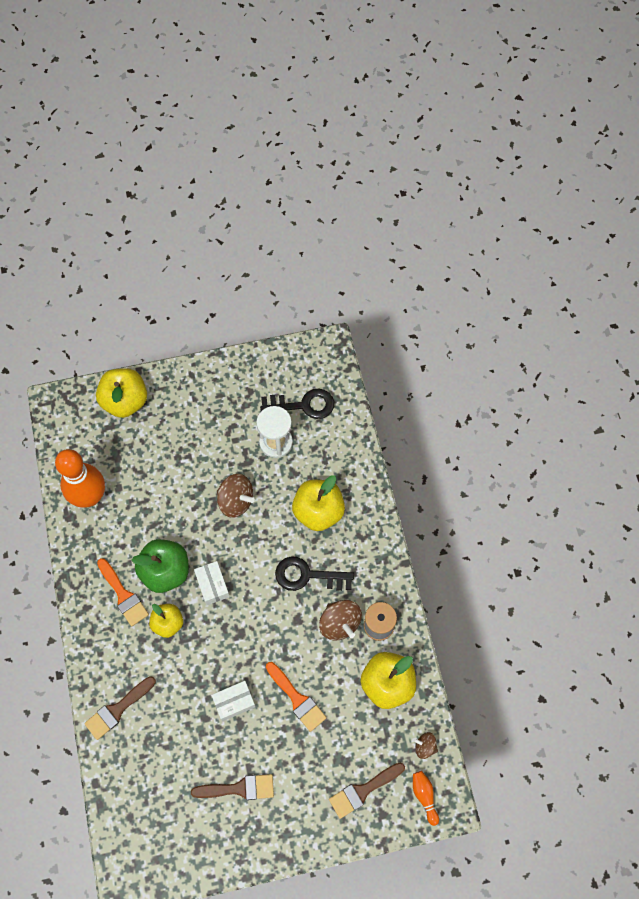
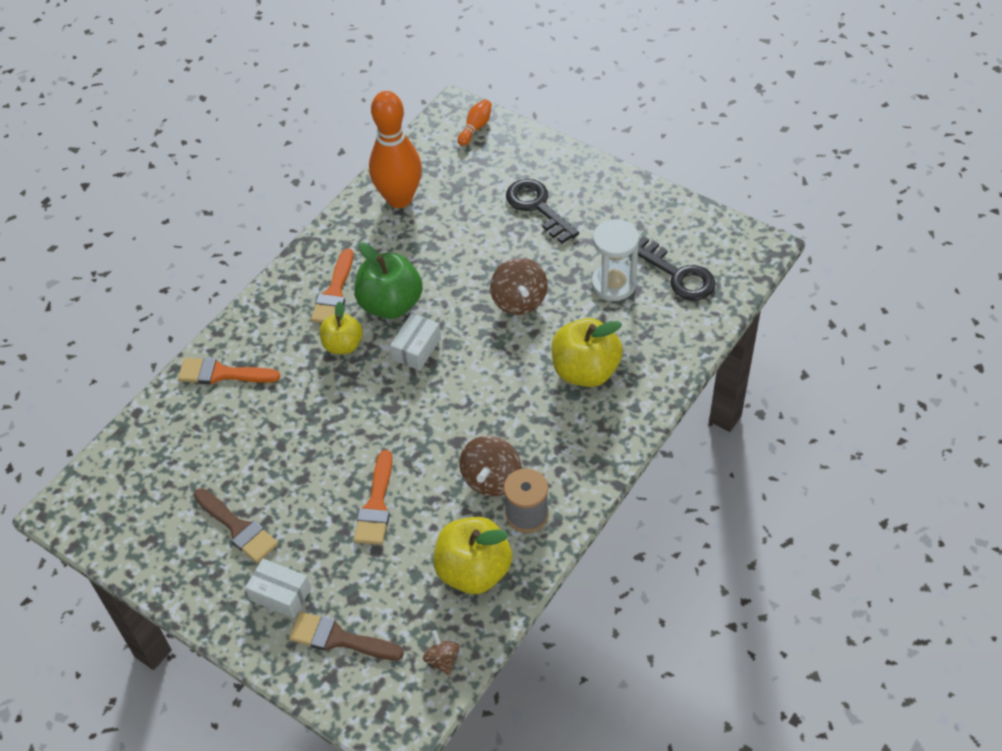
camera: 50 degrees right, 15 degrees down
(117, 709) = (222, 373): brown brush -> orange brush
(125, 401) = (517, 151): yellow apple -> none
(234, 702) = (320, 456): white box -> white box (280, 594)
(307, 575) = (510, 414): black key -> black key (538, 207)
(424, 796) = (388, 702): orange bowling pin -> orange bowling pin (475, 128)

